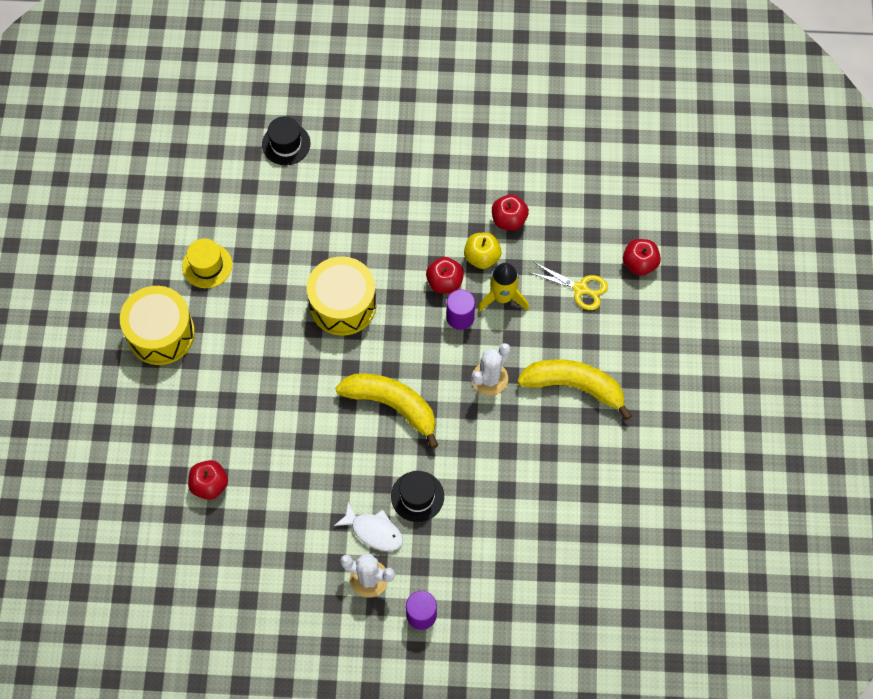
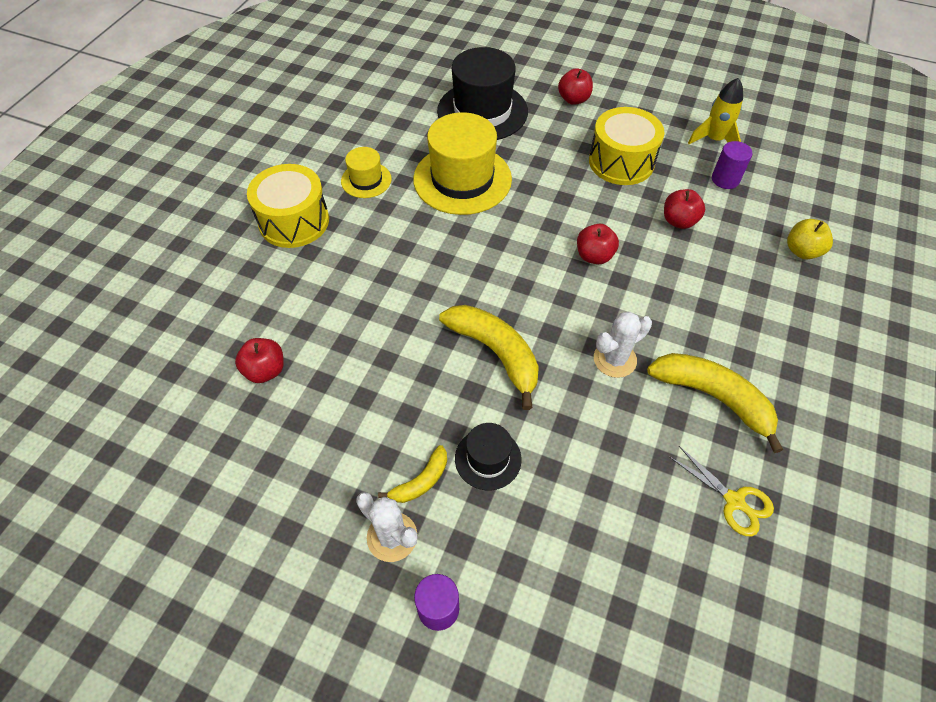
camera: 20 degrees right, 10 degrees down
(286, 144) = (482, 111): black hat -> black hat, size x1.95
(298, 235) = (462, 179): none -> yellow hat
(343, 304) = (481, 246): yellow drum -> yellow drum (621, 162)
(374, 531) = (421, 481): white fish -> yellow banana
(460, 317) = (600, 291): purple cylinder -> purple cylinder (725, 179)
(482, 257) = (641, 245): yellow apple -> yellow apple (802, 251)
(503, 297) = (653, 286): yellow rocket -> yellow rocket (714, 140)
(580, 288) = (742, 302): yellow scissors -> yellow scissors (734, 501)
(639, 264) = (816, 297): red apple -> red apple (573, 99)

